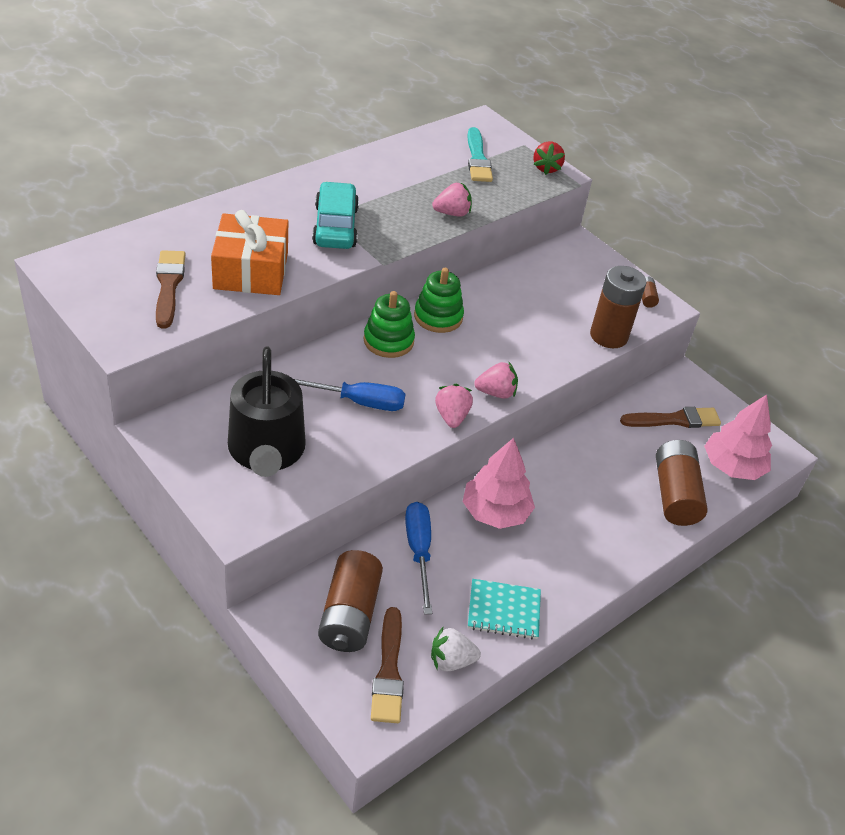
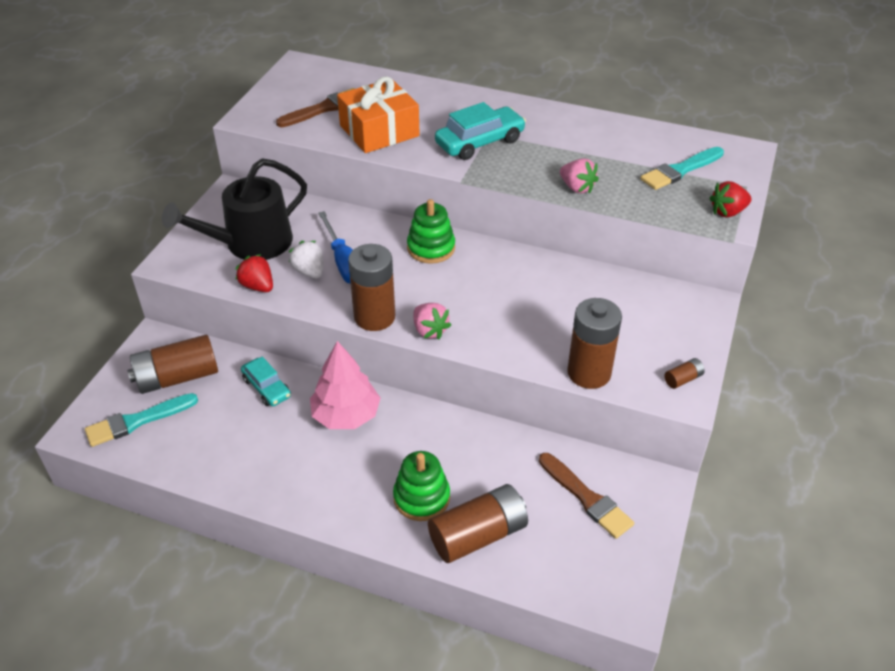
camera: 65 degrees right, 0 degrees up
(340, 474) = (258, 286): none -> red strawberry
(388, 671) = (137, 421): brown brush -> turquoise brush
(419, 551) = (266, 388): blue screwdriver -> turquoise car
(438, 317) = (491, 261): green stacking toy -> green stacking toy (421, 497)
(451, 417) = (374, 317): pink strawberry -> brown battery
(451, 661) = (168, 452): white strawberry -> white strawberry (309, 271)
(503, 610) = (240, 464): turquoise notebook -> none
(732, 467) = (563, 571): pink tree -> none

